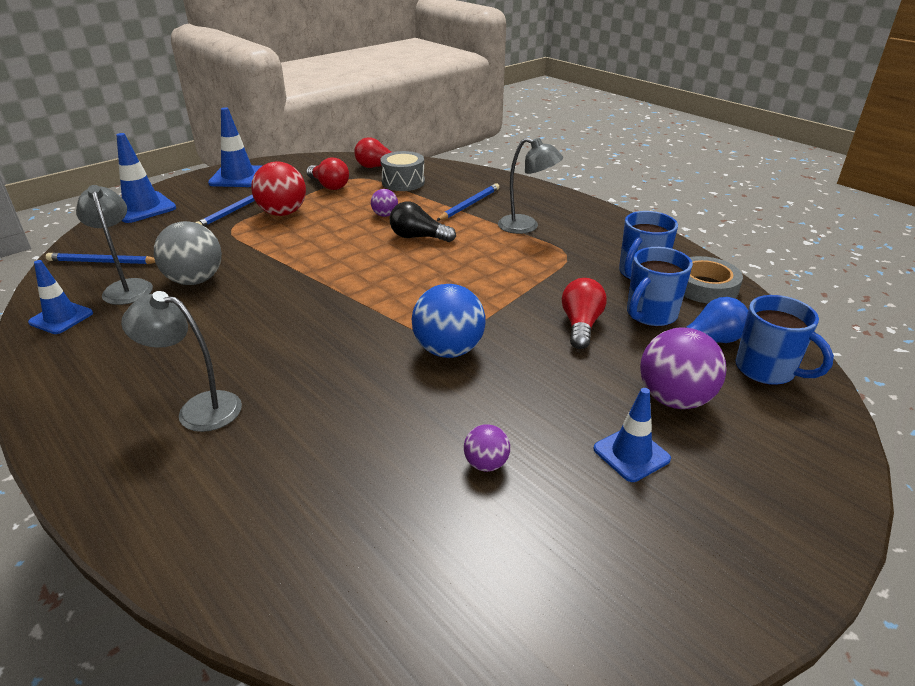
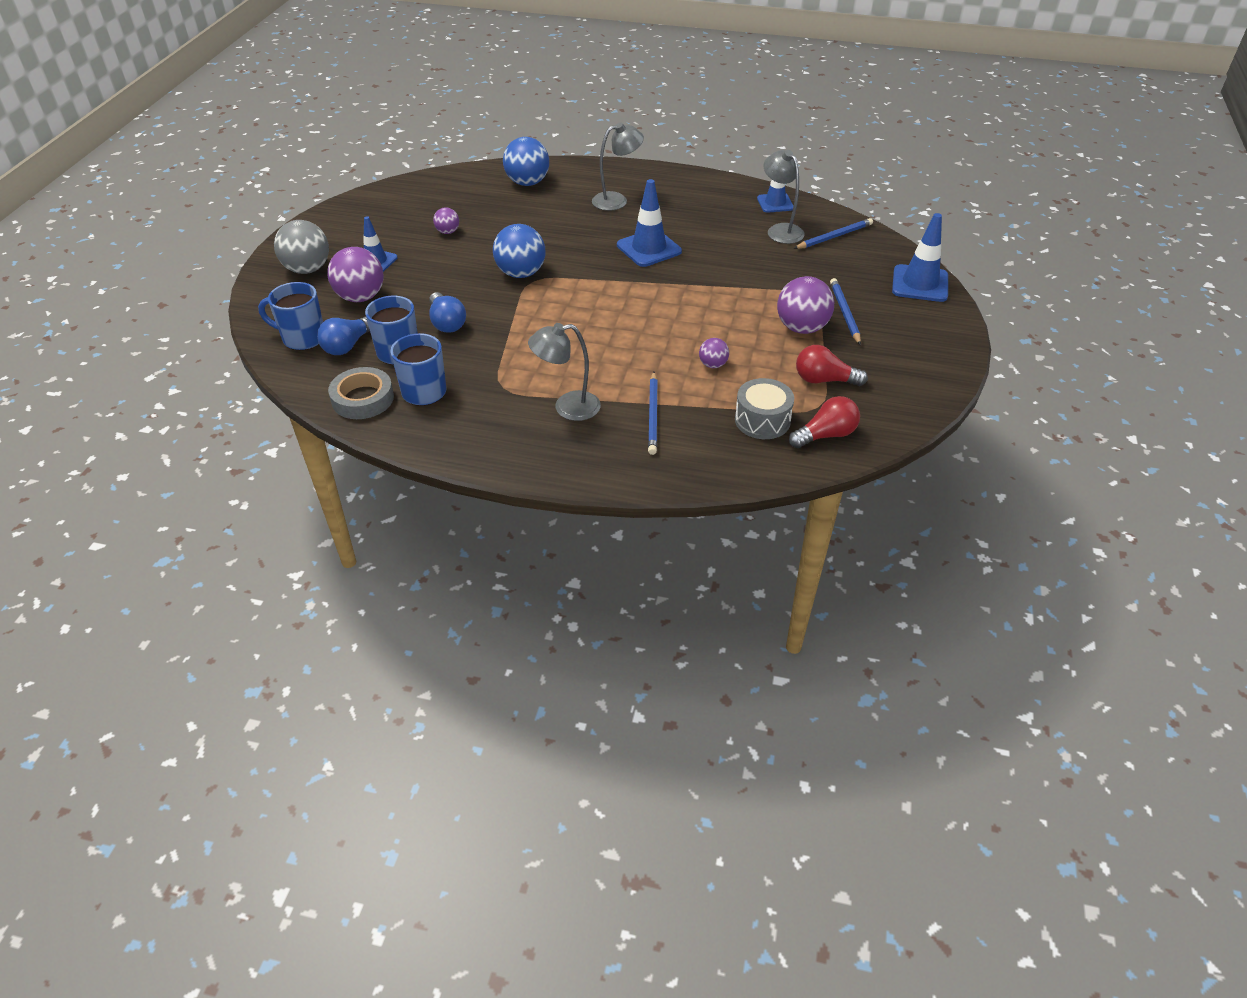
camera: 145 degrees right, 10 degrees up
(127, 287) = (780, 230): grey lamp -> grey lamp turned 150 degrees counterclockwise
(195, 280) = (748, 250): grey ball -> grey ball (307, 269)
(238, 177) = (927, 352): blue traffic cone -> blue traffic cone (649, 248)
(258, 521) = (527, 183): none -> blue ball
(283, 213) = (801, 328): red ball -> purple ball
(418, 237) = (649, 352): black light bulb -> none
(581, 325) = (446, 323): red light bulb -> blue light bulb

